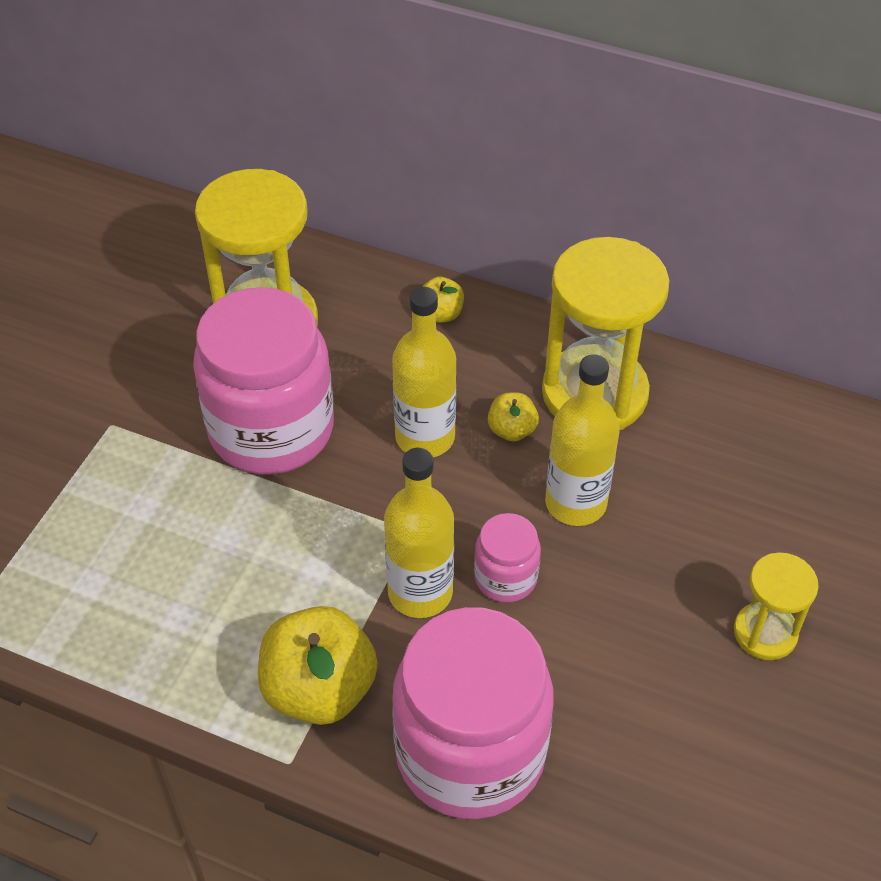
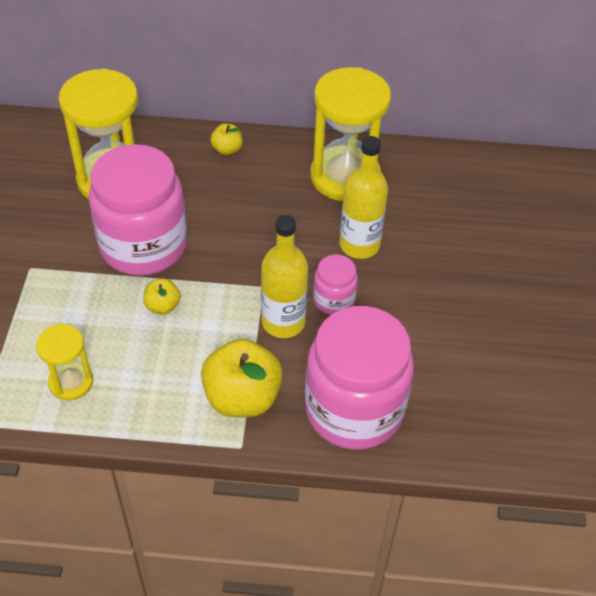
camera: 20 degrees left, 0 degrees up
(425, 437) = (248, 227): yellow bottle -> none
(512, 430) = (302, 210): yellow apple -> yellow apple (162, 306)
(765, 633) = (502, 293): yellow hourglass -> yellow hourglass (71, 382)

